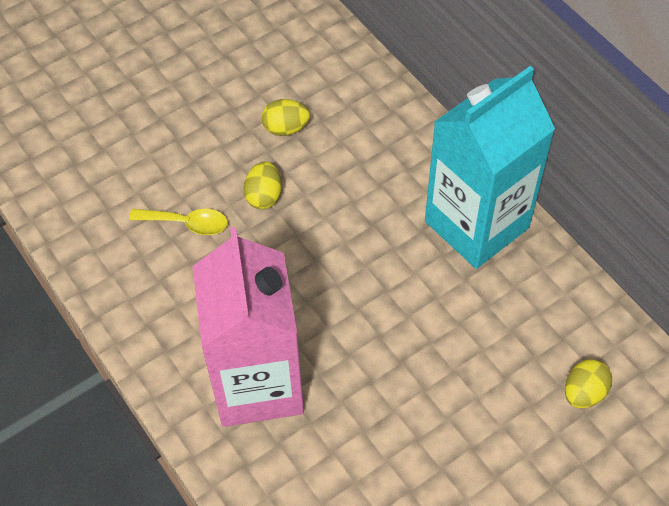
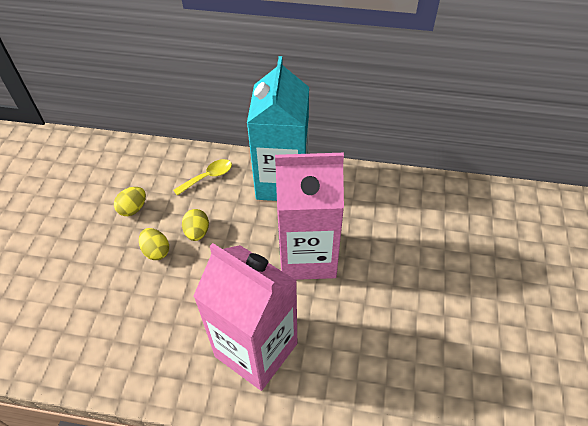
camera: 45 degrees left, 5 degrees down
(187, 223) = (124, 300): yellow spoon -> yellow spoon (208, 177)
(412, 334) = (307, 256): none -> pink carton
(584, 393) = (410, 218): yellow egg -> yellow egg (197, 232)

